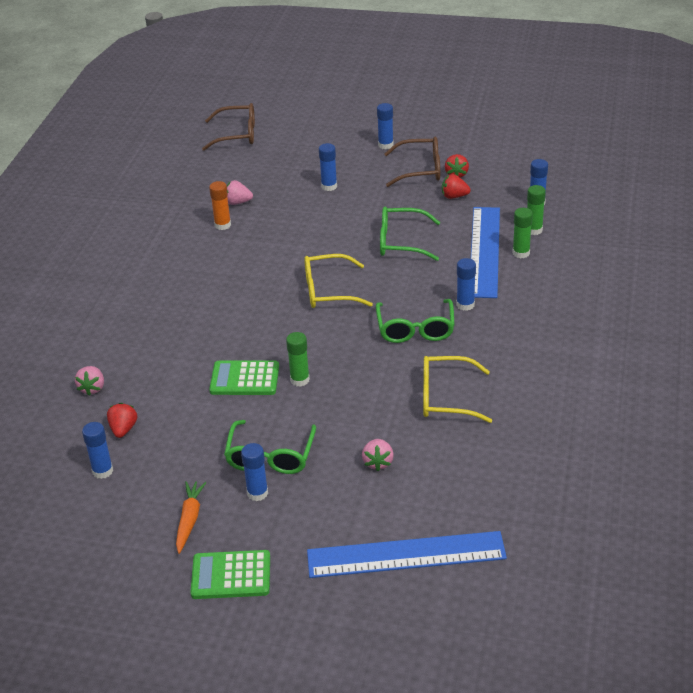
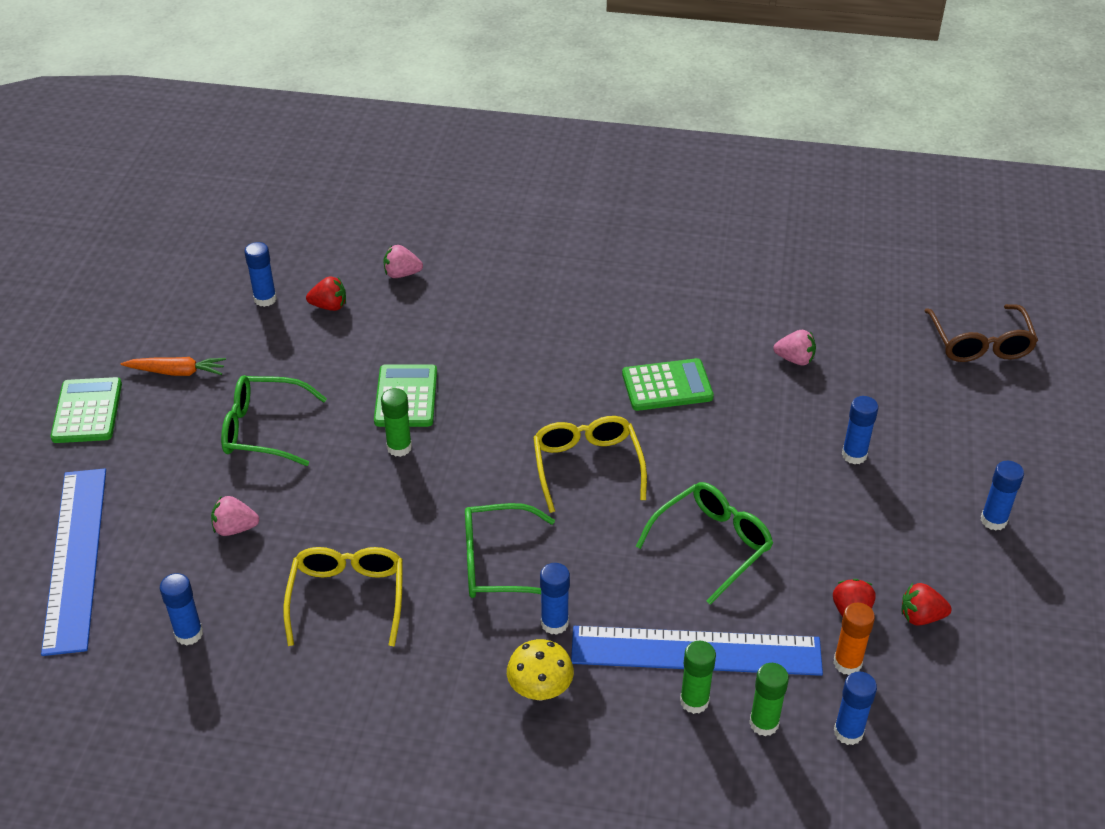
camera: 85 degrees right, 5 degrees up
(222, 225) = (736, 349): orange glue stick -> orange glue stick (847, 663)
(238, 202) = (795, 359): pink strawberry -> pink strawberry turned 105 degrees clockwise
(254, 255) = (667, 386): none -> green calculator
(257, 493) = (205, 423): blue glue stick -> blue glue stick (189, 634)
(401, 242) = (712, 544): green glasses -> green glasses turned 45 degrees clockwise
(420, 169) = (925, 567): brown glasses -> none
(517, 310) = (540, 690): none -> yellow mushroom

